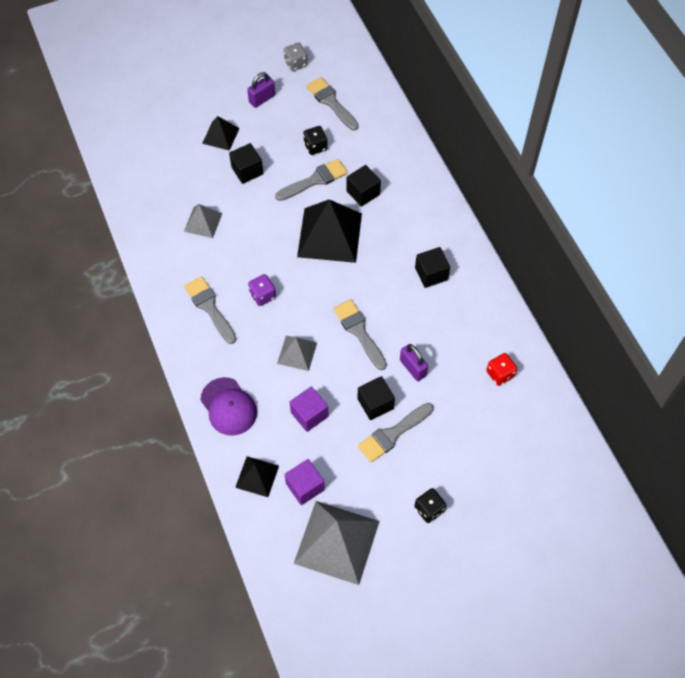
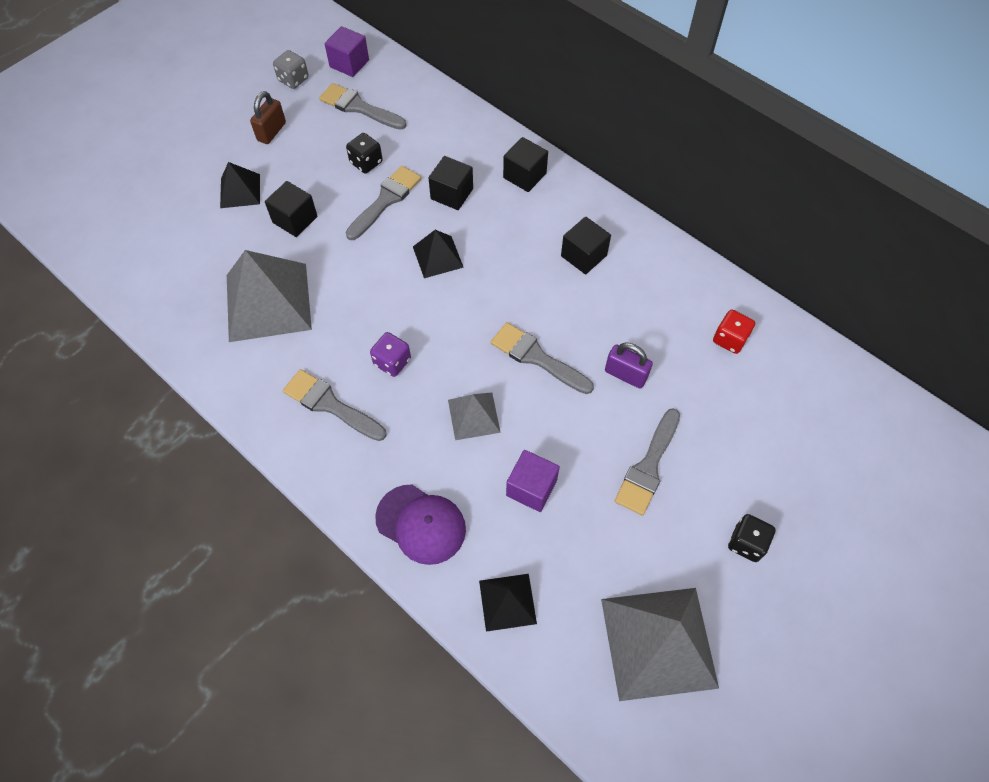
camera: 25 degrees left, 0 degrees up
(203, 222) = (268, 302): grey pyramid -> grey pyramid, size x1.91
(262, 99) = (271, 132): purple padlock -> brown padlock
(305, 486) = (577, 586): purple cube -> purple cube (349, 63)
(329, 235) = (438, 256): black pyramid -> black pyramid, size x0.52
(375, 403) = (605, 438): black cube -> black cube (524, 175)

